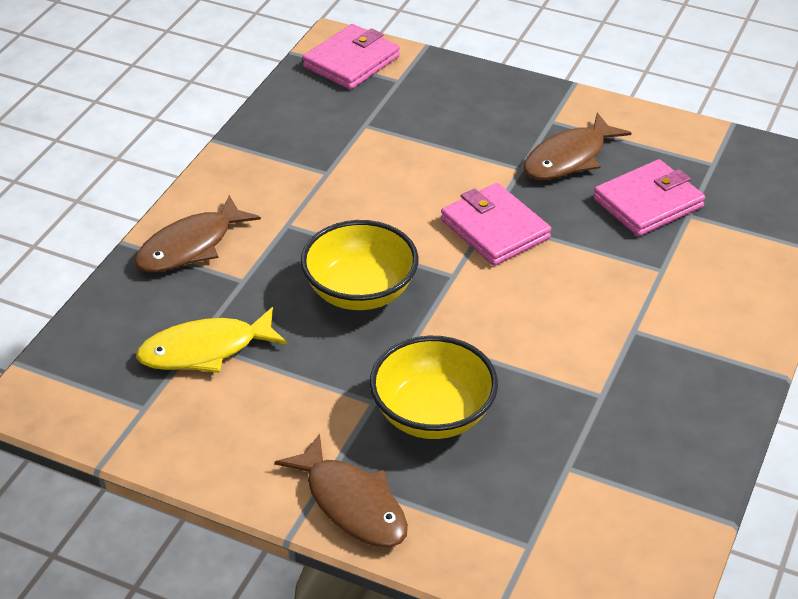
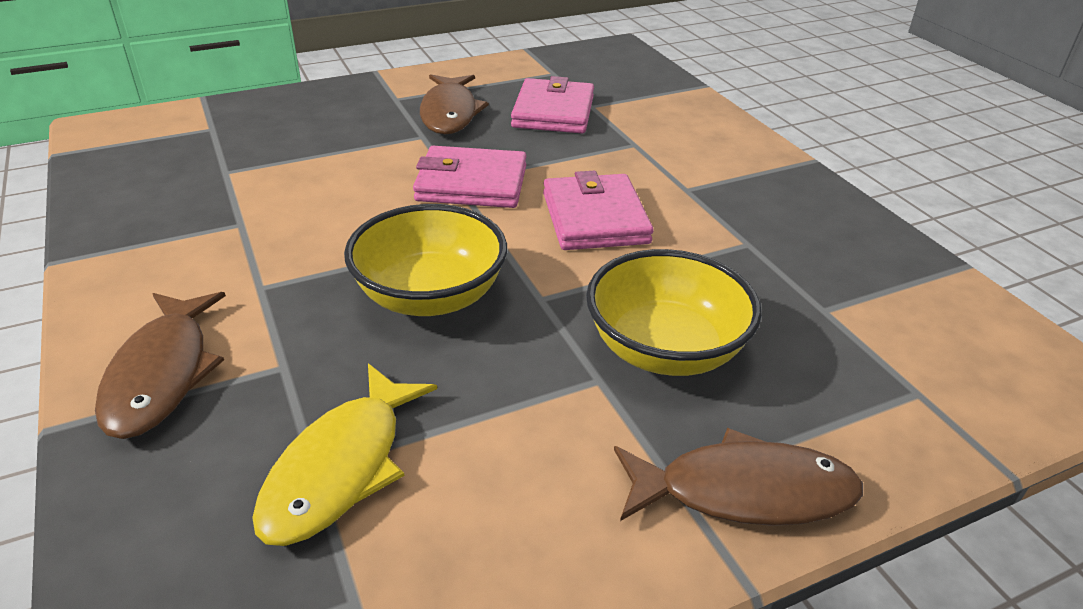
camera: 50 degrees left, 5 degrees down
(351, 61) = (138, 134): pink wallet -> pink wallet (594, 218)

